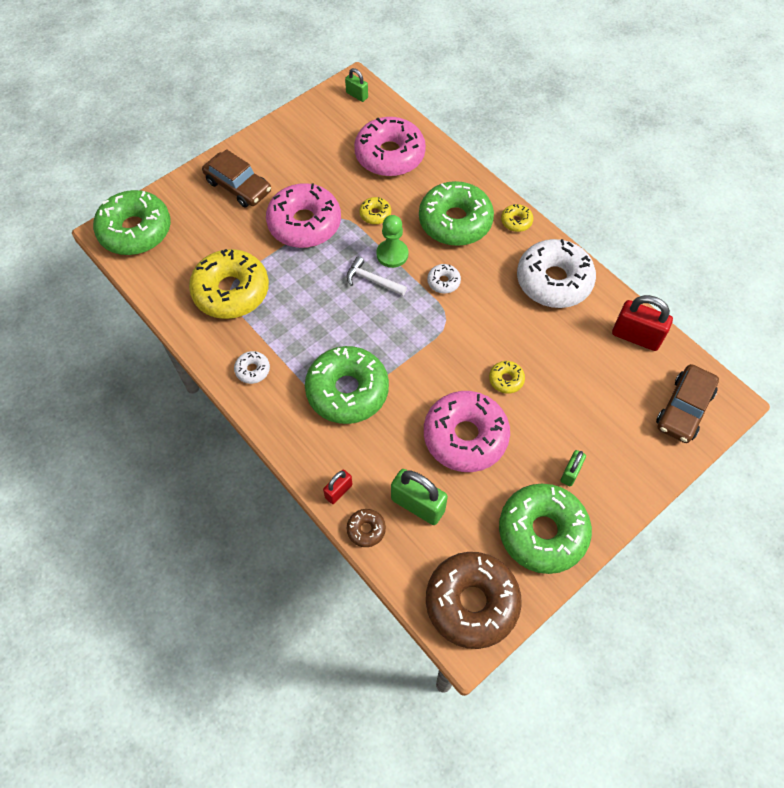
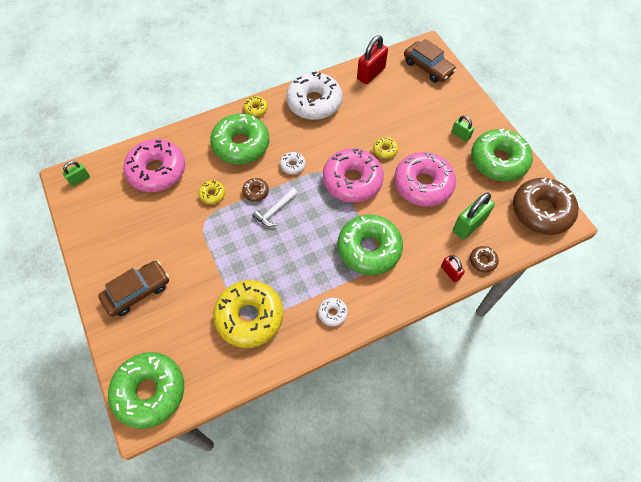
camera: 75 degrees left, 0 degrees up
(304, 223) = (201, 247): pink donut -> pink donut (352, 181)
(392, 254) = (256, 192): green pawn -> brown donut

